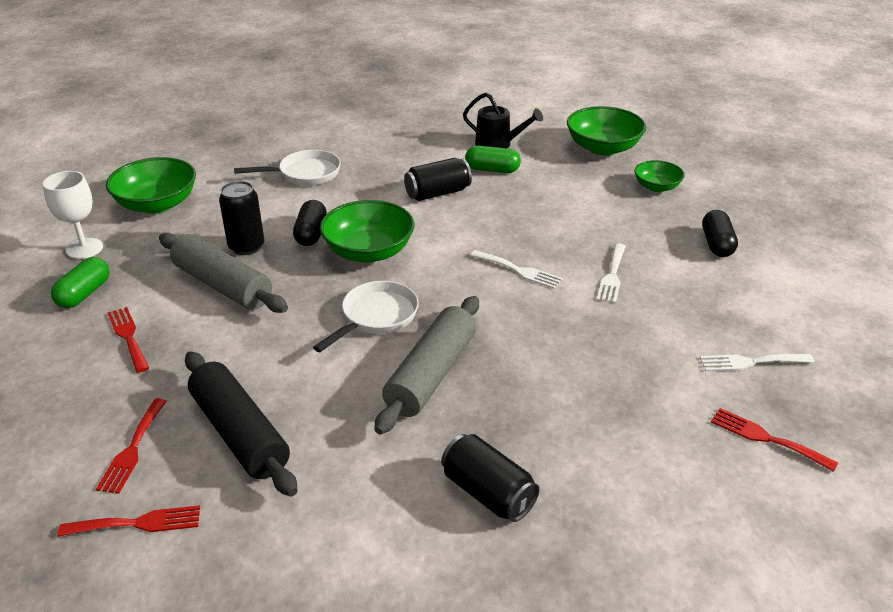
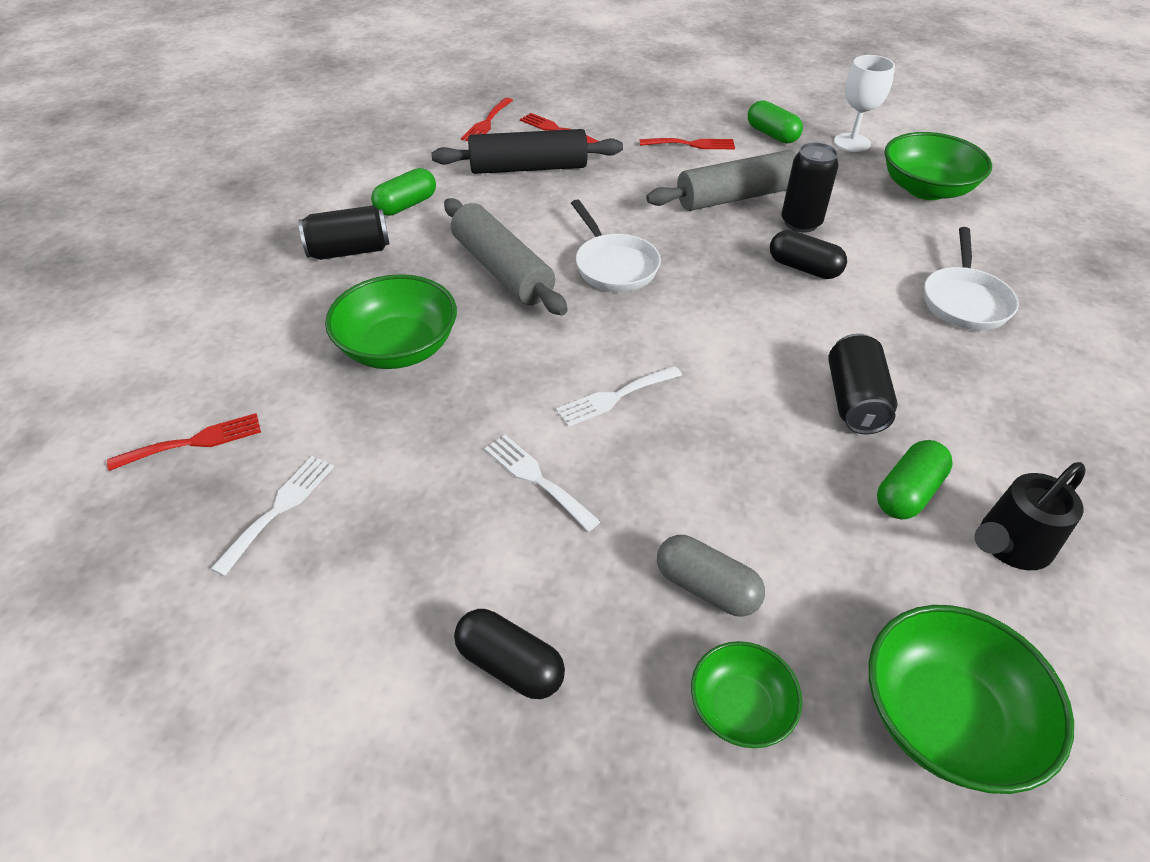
camera: 120 degrees right, 10 degrees up
(369, 251) = (738, 296): green bowl -> green bowl (398, 347)
(377, 495) = (406, 205): none -> green capsule
(612, 207) = (706, 587): none -> grey capsule

